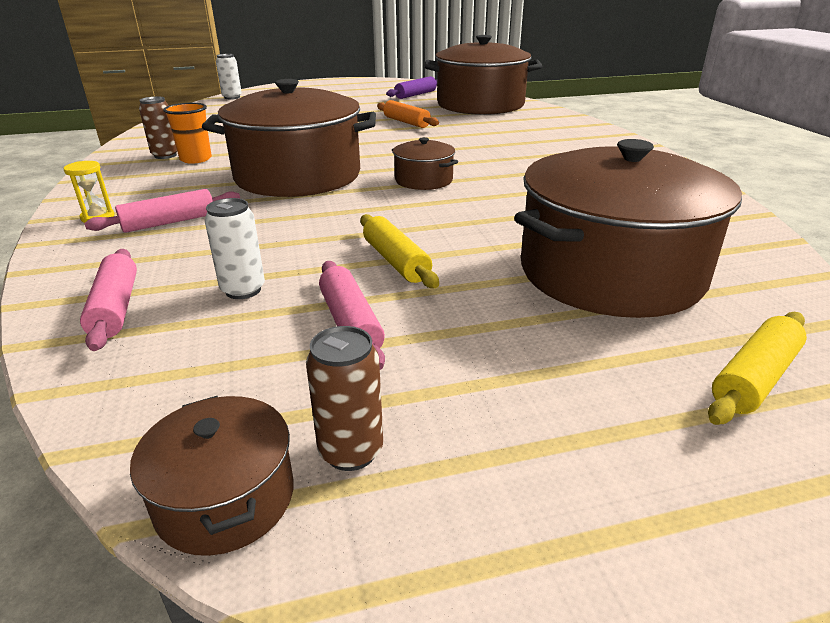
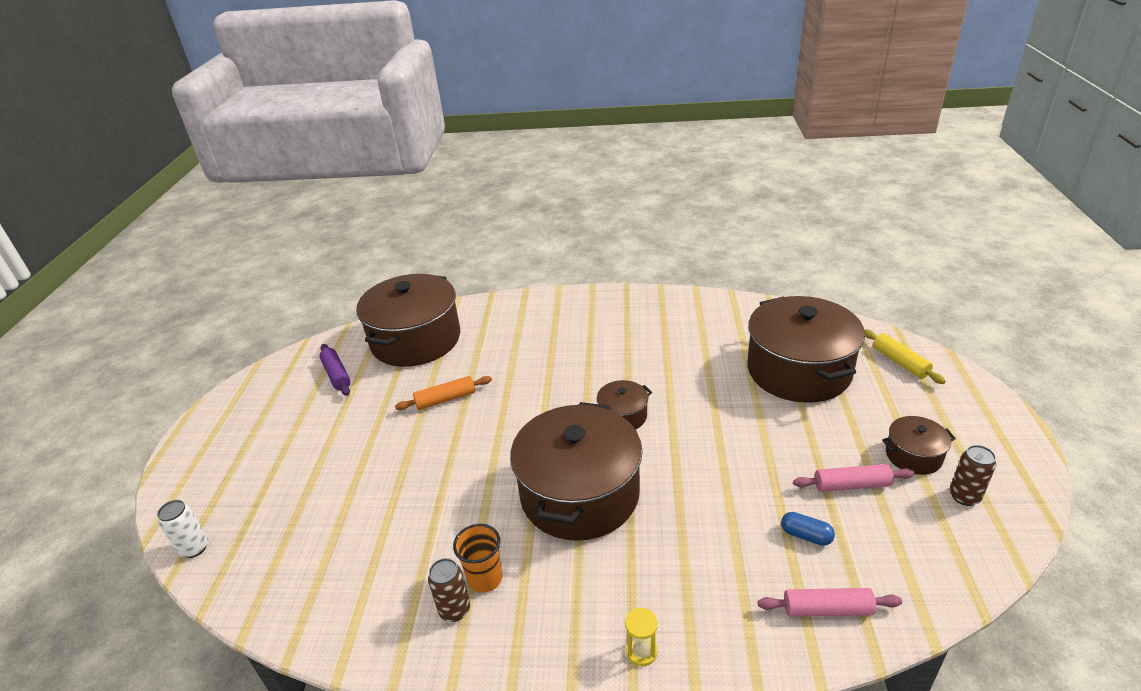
camera: 70 degrees left, 5 degrees up
(169, 222) = (670, 589): pink rolling pin -> none
(225, 498) = (1001, 542): brown pot -> brown pot (913, 455)
(243, 290) = (806, 535): white can -> blue capsule
(396, 261) = (771, 454): yellow rolling pin -> none

